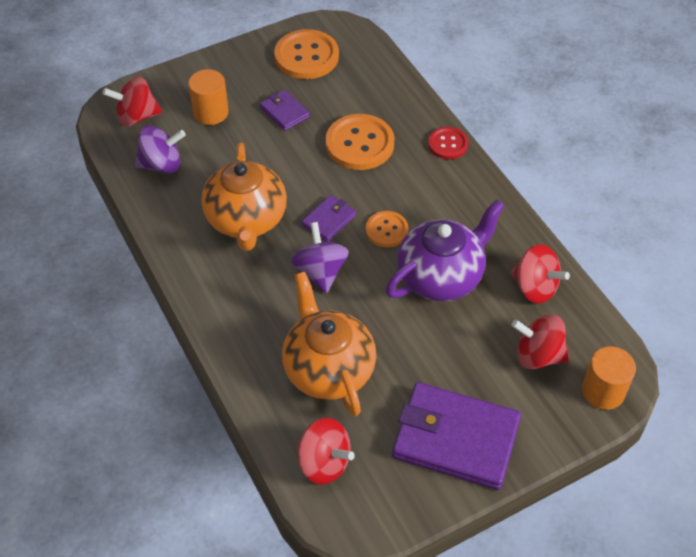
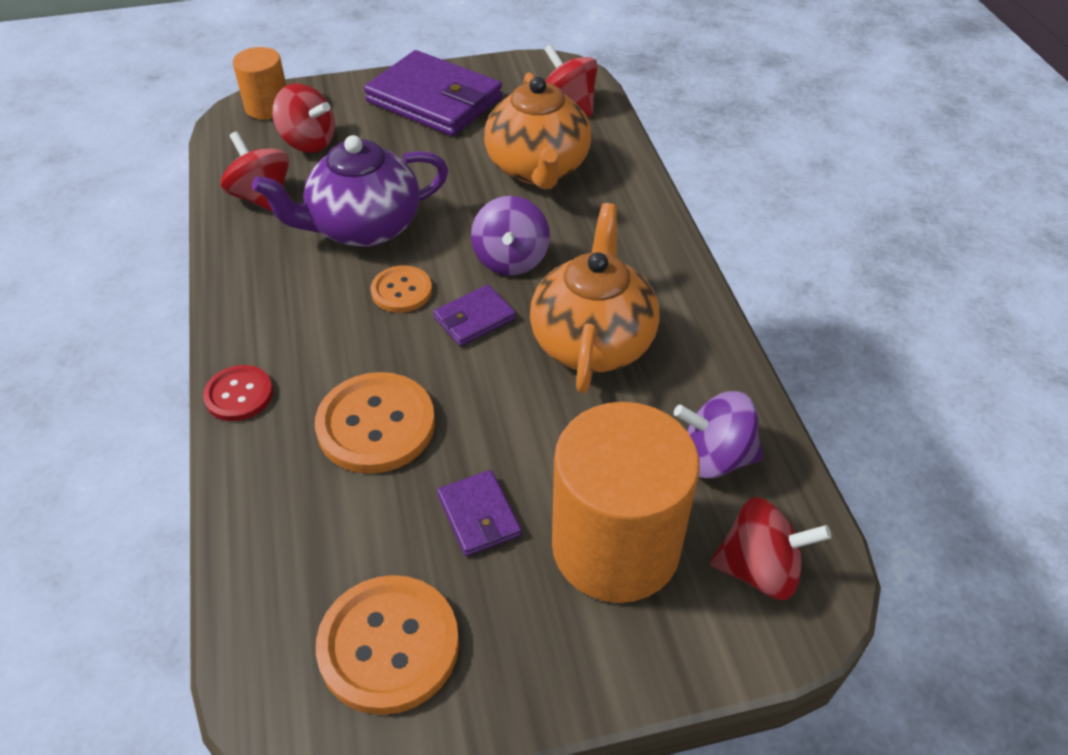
camera: 165 degrees left, 5 degrees down
(211, 112) = (615, 546): orange cylinder -> orange cylinder, size x1.87

